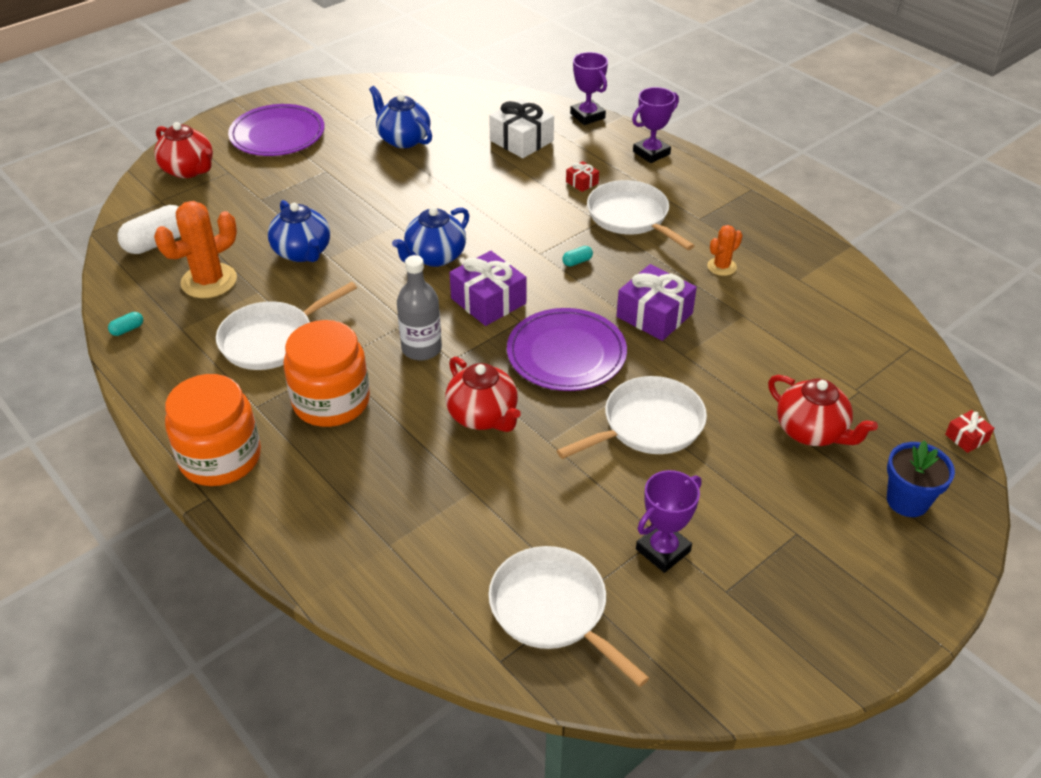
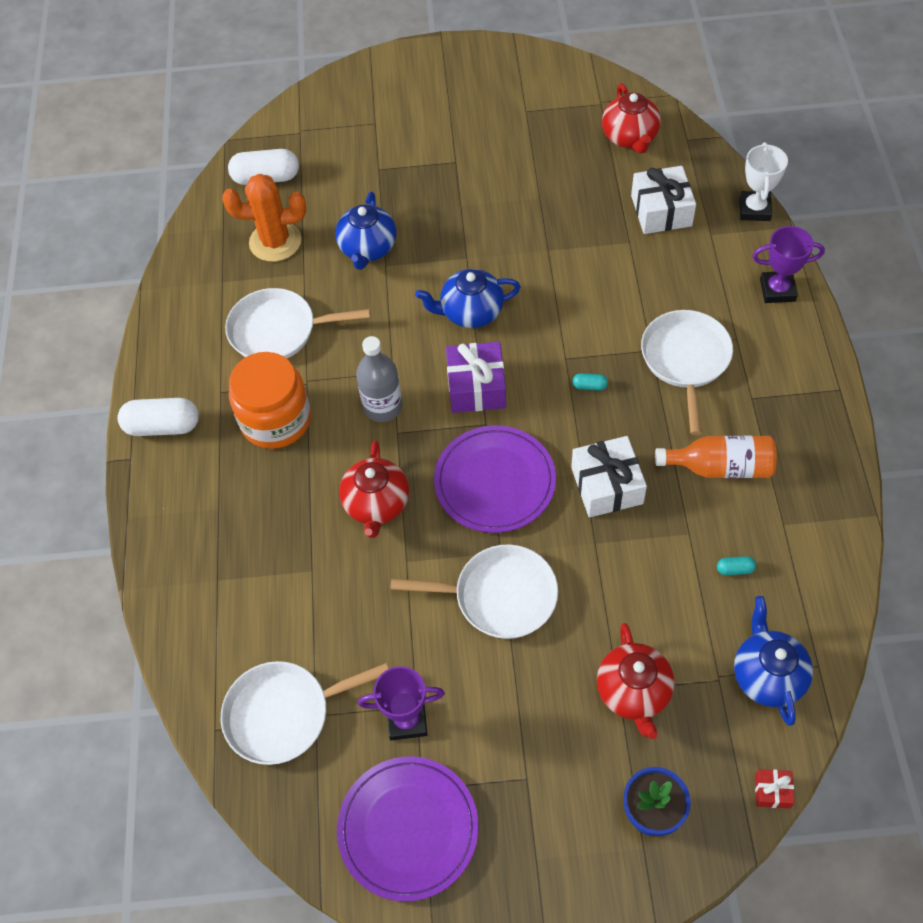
camera: 40 degrees right, 15 degrees up
(127, 329) = (184, 260): turquoise capsule -> turquoise capsule (735, 569)
(189, 170) = (345, 105): red teapot -> red teapot (630, 137)
(220, 458) = (163, 426): orange jar -> white capsule
(277, 134) = (447, 96): purple plate -> purple plate (408, 829)
(403, 139) = (552, 155): blue teapot -> blue teapot (767, 675)
(553, 609) = (284, 714): white pan -> white pan turned 105 degrees counterclockwise
(582, 182) = (675, 293): red gift -> none
(587, 116) = (754, 209): purple trophy -> white trophy
(654, 315) = (607, 485): purple gift -> white gift
(721, 267) = (720, 467): orange cactus -> orange bottle

